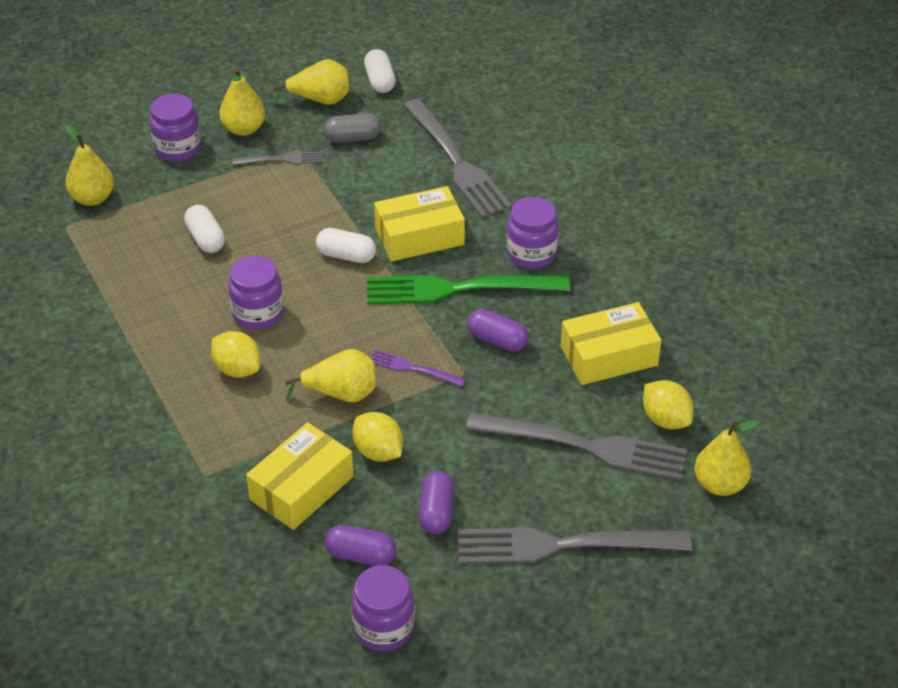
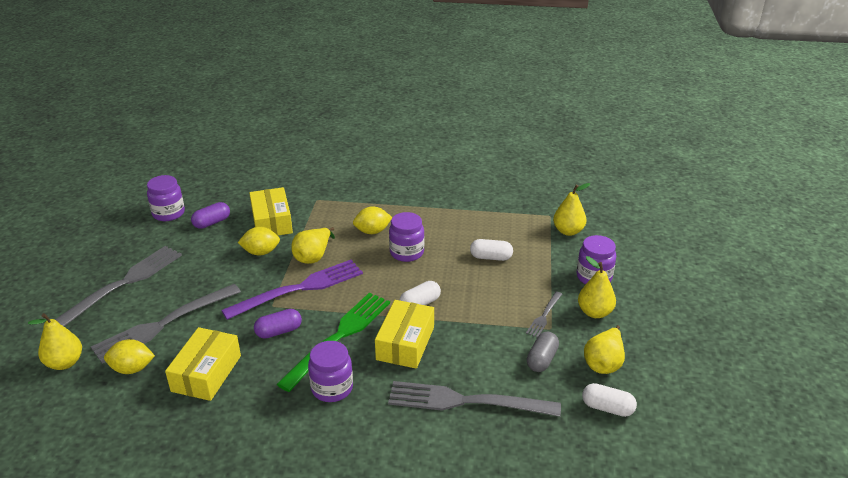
camera: 125 degrees right, 10 degrees down
(412, 368) = (300, 288): purple fork -> purple fork, size x2.09
(436, 512) = (201, 254): purple capsule -> none

